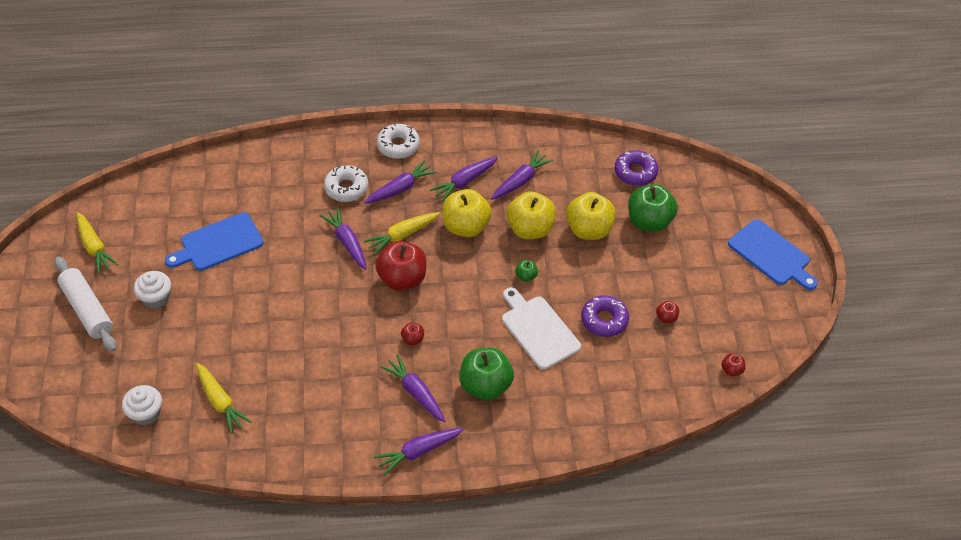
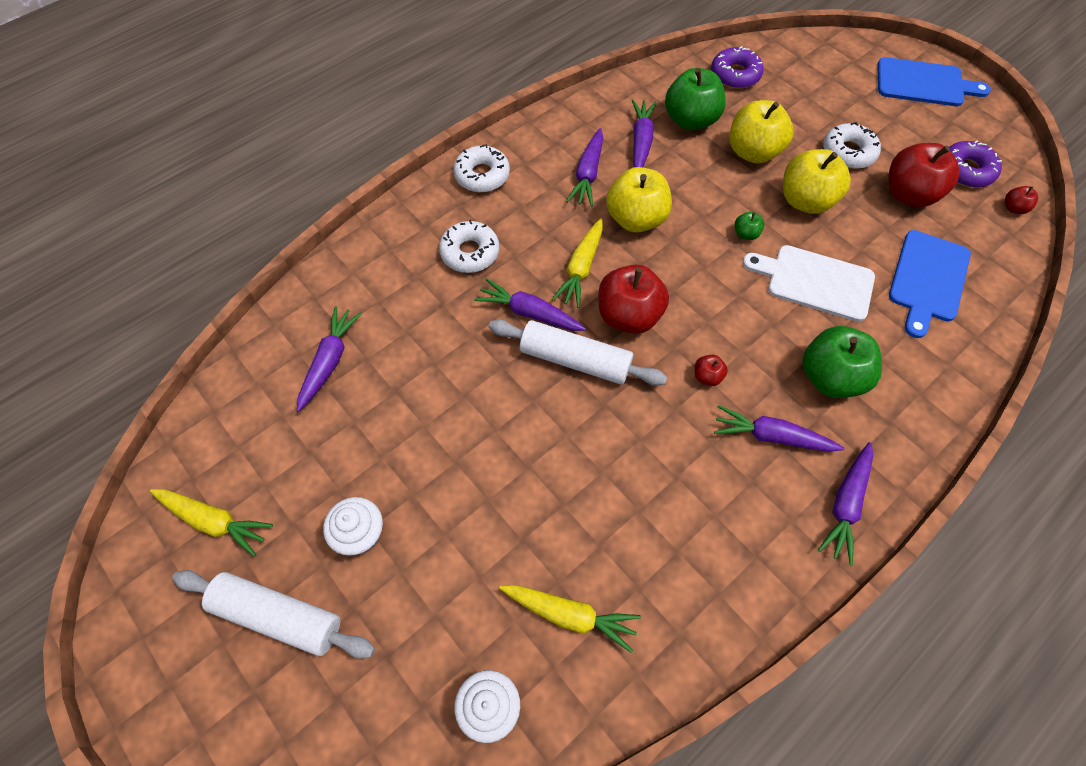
camera: 35 degrees left, 10 degrees up
(218, 243) = (379, 410): blue cutting board -> blue cutting board (928, 280)
(346, 283) = (575, 360): none -> white rolling pin
(400, 188) = (529, 219): purple carrot -> purple carrot (330, 361)
(530, 229) = (699, 184): yellow apple -> yellow apple (805, 201)
(604, 320) = (861, 232): purple donut -> purple donut (966, 170)
(649, 221) = (795, 113): green apple -> green apple (690, 120)
(656, 268) = (848, 152): none -> white donut
(666, 318) = (908, 194): red apple -> red apple, size x2.24

